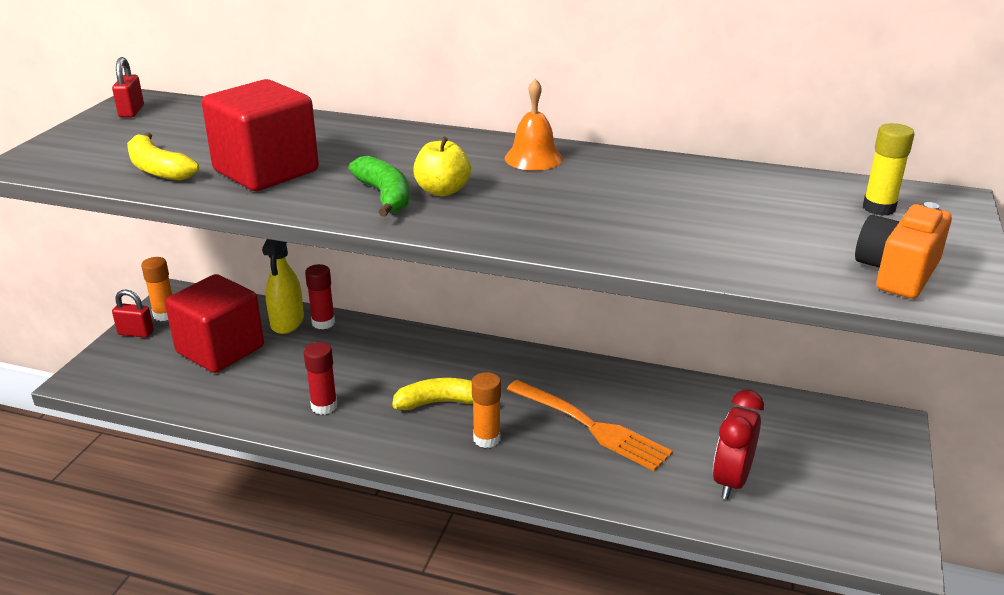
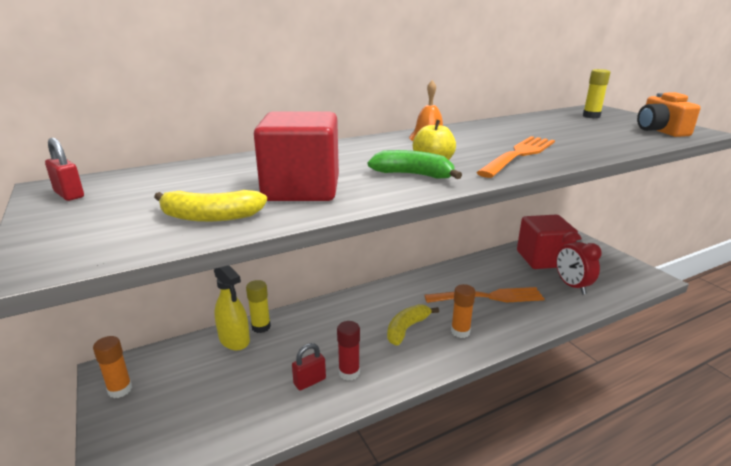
camera: 45 degrees left, 5 degrees down
(136, 333) = (114, 418): red padlock -> red padlock (309, 381)
(220, 350) = (213, 385): red cube -> red cube (542, 259)
(323, 323) = (261, 327): red glue stick -> yellow glue stick
(559, 220) = (519, 155): none -> orange fork

